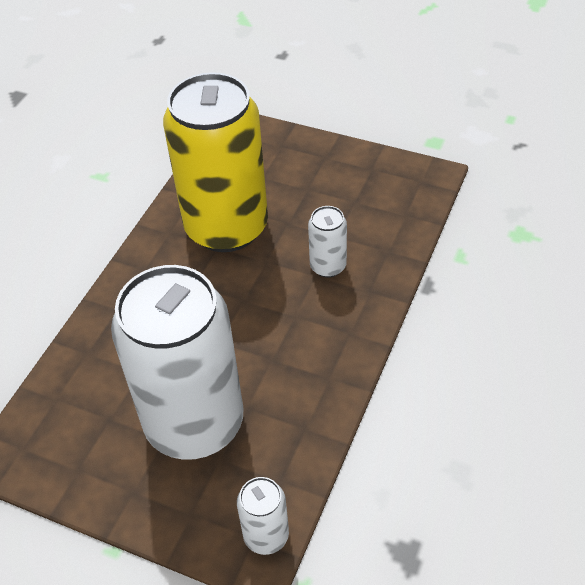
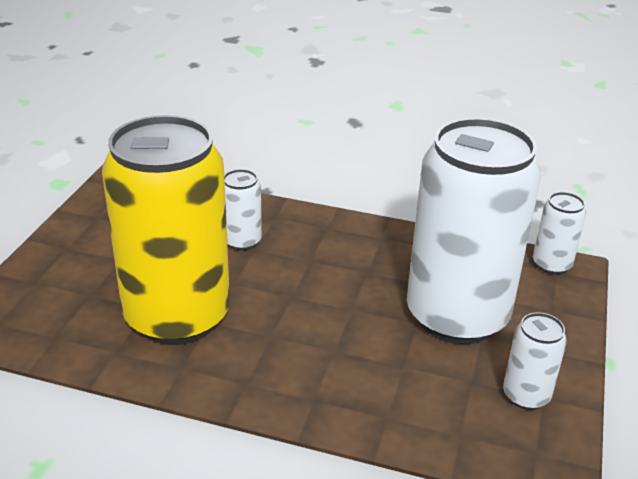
camera: 100 degrees left, 15 degrees down
(82, 456) = (526, 395): none -> white can

